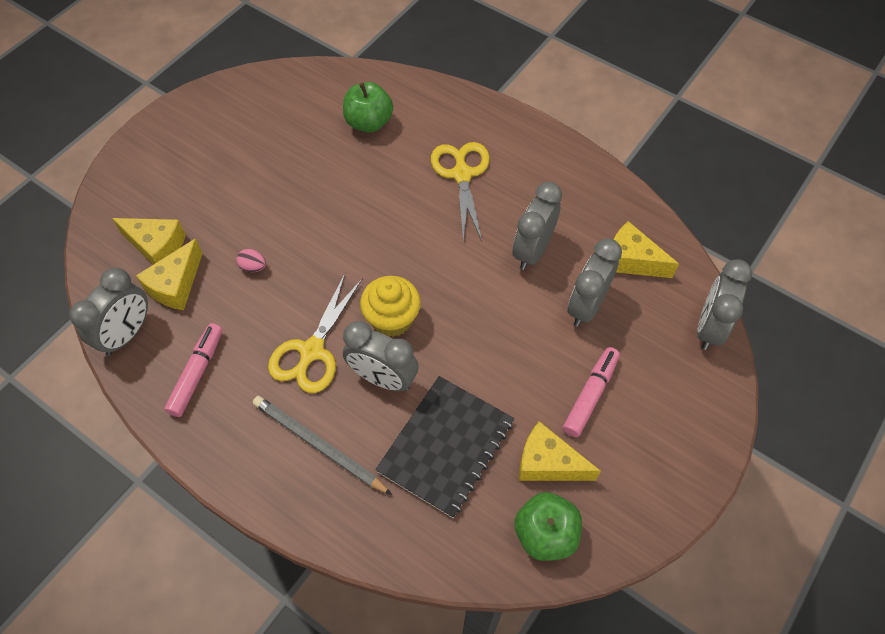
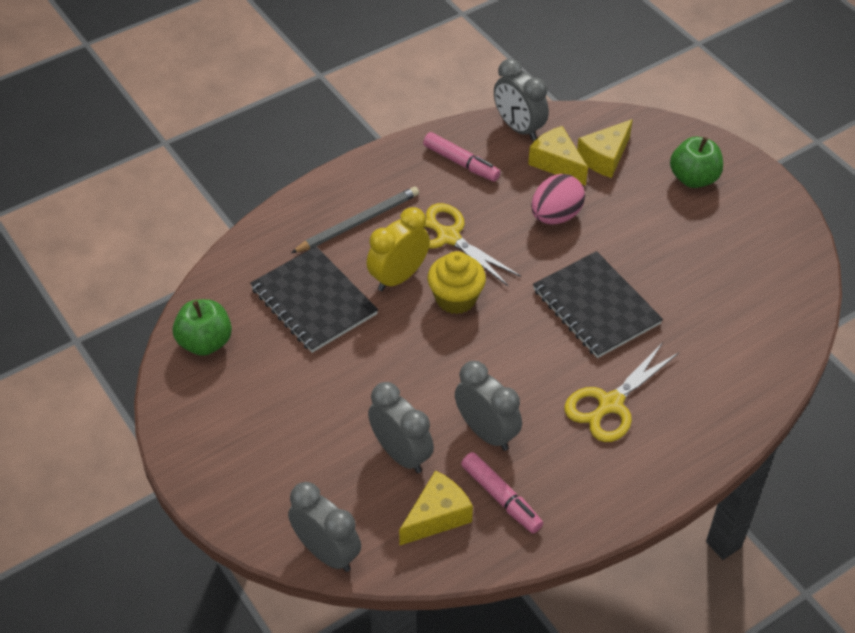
camera: 110 degrees right, 10 degrees down
(253, 267) = (555, 216): pink egg -> pink egg, size x2.11
(359, 208) = (596, 307): none -> black notebook
(369, 122) = (714, 343): green apple -> green apple (693, 178)
(383, 378) = (398, 277): grey clock -> yellow clock
(462, 175) = (610, 404): yellow scissors -> yellow scissors turned 120 degrees clockwise
(548, 463) = (261, 365): yellow cheese -> none
(590, 395) = (306, 420): pink marker -> pink marker (501, 498)

